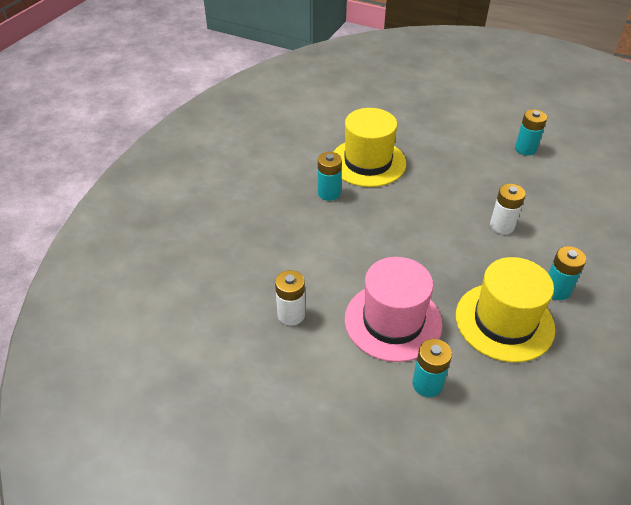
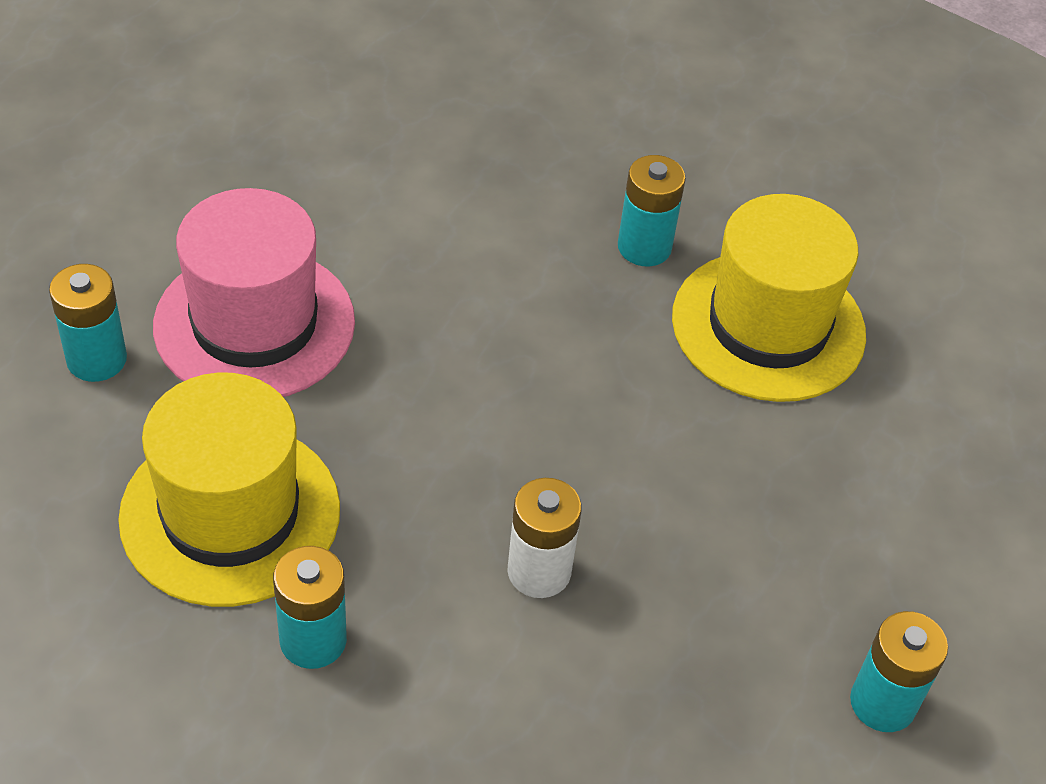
camera: 85 degrees right, 5 degrees up
(291, 314) = (288, 177): white battery -> none

